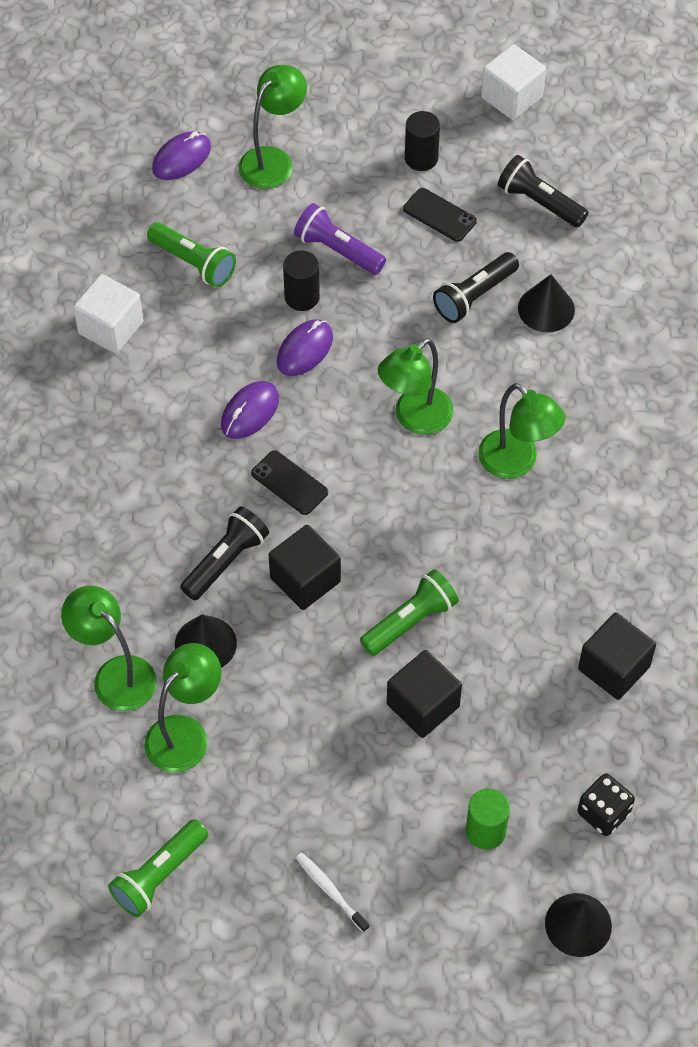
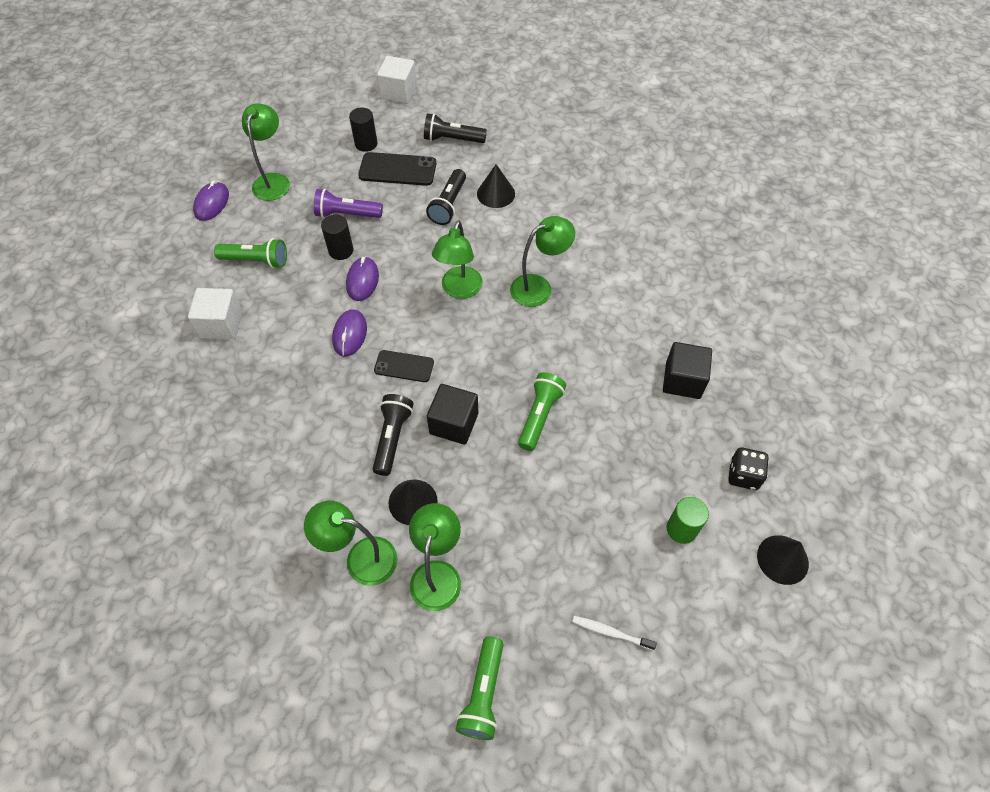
camera: 30 degrees left, 0 degrees up
(423, 705) = (584, 466): black cube -> none
(439, 215) = (397, 169): black phone -> black phone, size x1.55
(516, 463) = (539, 287): green lamp -> green lamp turned 45 degrees counterclockwise

